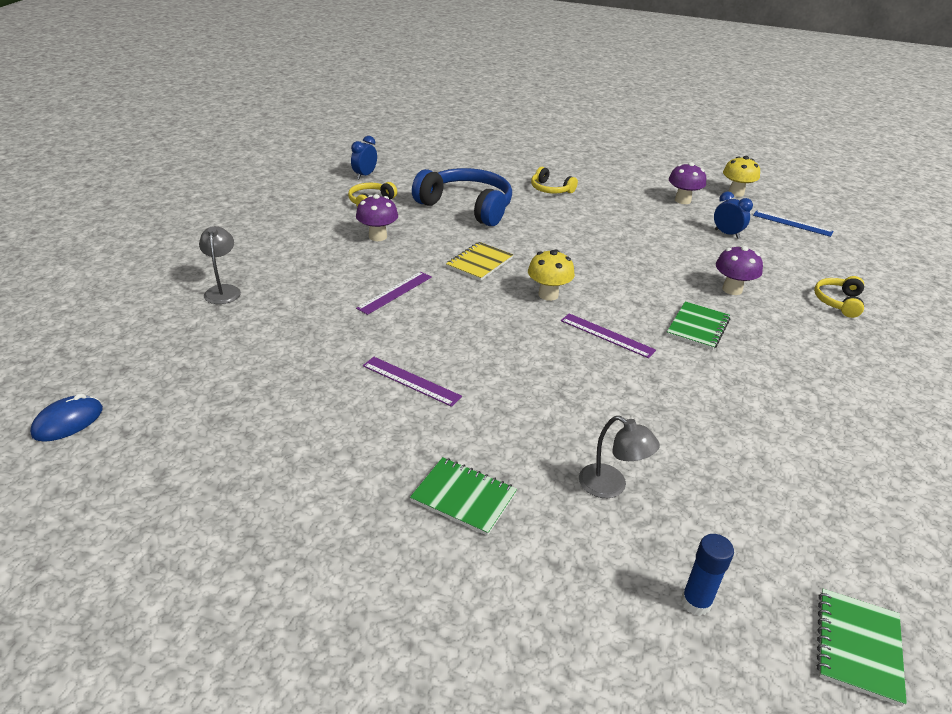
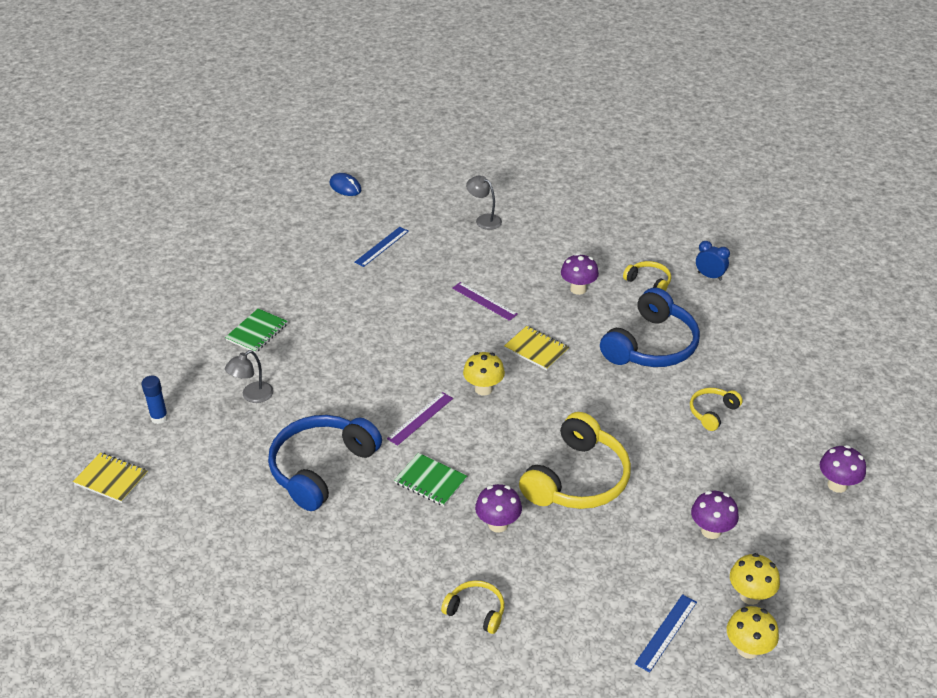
camera: 95 degrees right, 5 degrees up
(223, 290) = (484, 220): grey lamp -> grey lamp turned 135 degrees counterclockwise
(259, 375) = (382, 246): none -> blue ruler
(411, 381) = (369, 311): purple ruler -> none
(613, 157) = (837, 485): none -> purple mushroom
(655, 249) = (577, 479): none -> yellow headphones
(717, 407) = (321, 468): none -> blue headphones
(727, 234) = (624, 553): blue clock -> none
(783, 198) = (748, 649): none -> yellow mushroom
(857, 647) = (111, 479): green notebook -> yellow notebook

